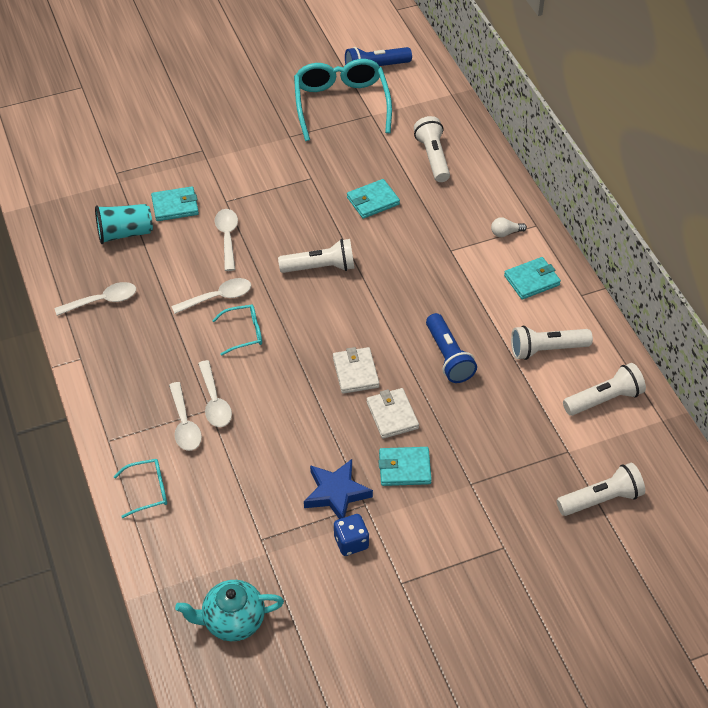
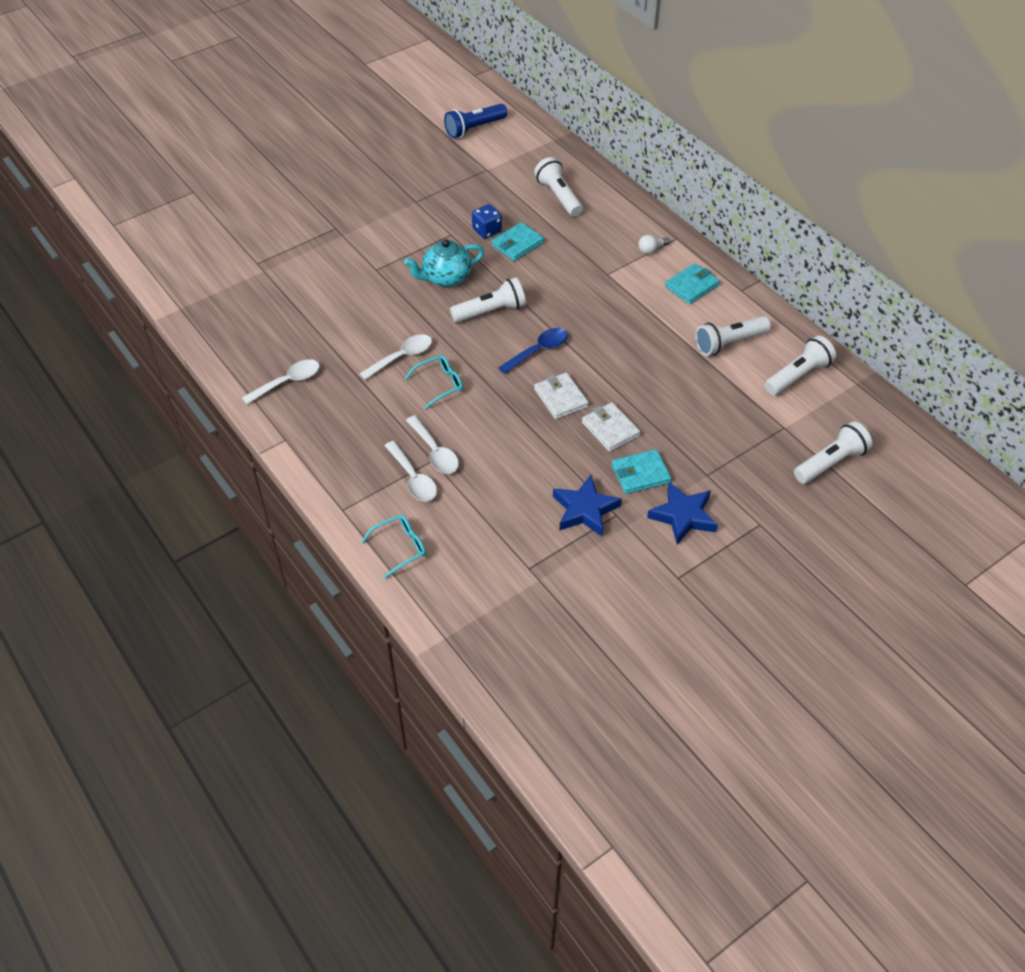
camera: 15 degrees left, 0 degrees up
(125, 233) = (287, 316): turquoise cup -> none
(175, 206) = (328, 283): turquoise wallet -> none
(227, 237) = (390, 301): white spoon -> none
(233, 620) = (530, 649): turquoise teapot -> turquoise teapot (446, 278)
(341, 104) = (454, 165): turquoise glasses -> none
(351, 542) = (616, 551): blue dice -> blue dice (487, 231)
(352, 318) = (538, 350): none -> blue spoon
(430, 521) = (683, 516): none -> blue star
(448, 357) = (642, 367): blue flashlight -> none

